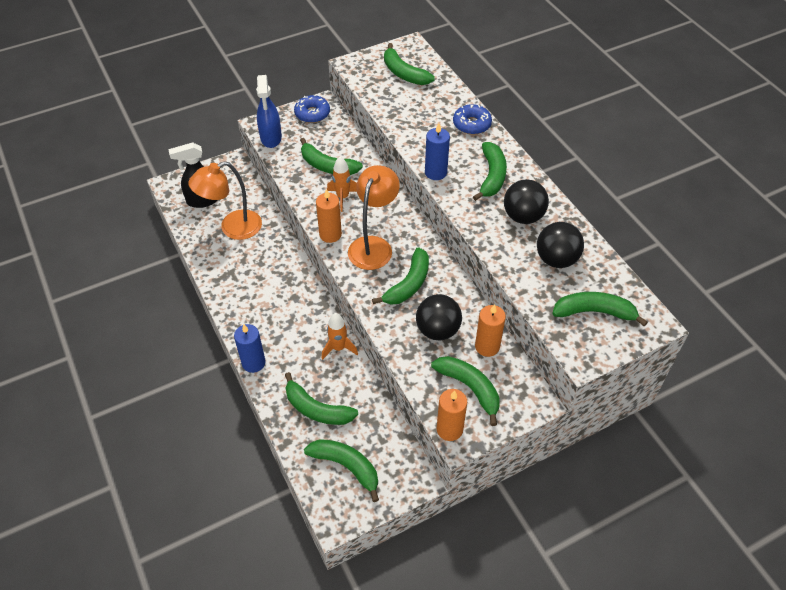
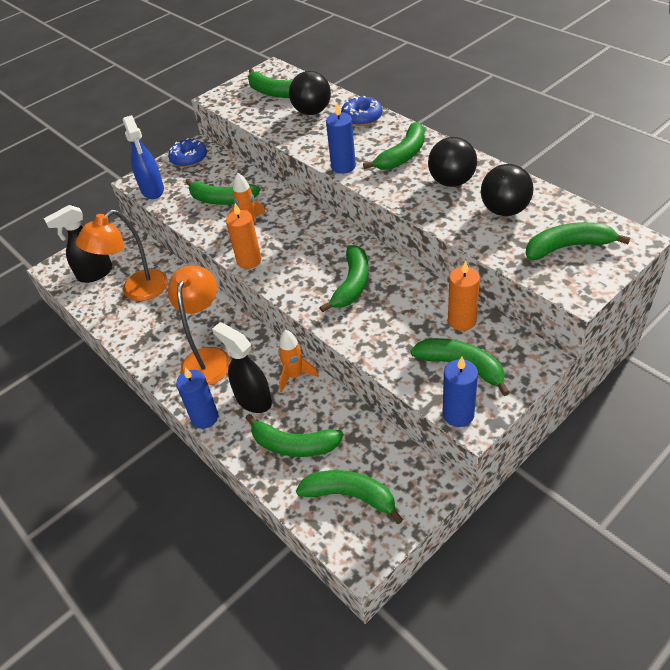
camera: 10 degrees left, 5 degrees down
(297, 359) = (253, 399): none -> black spray bottle
(373, 246) = (300, 259): orange lamp -> orange lamp (208, 358)
(437, 330) = (402, 319): black ball -> black ball (312, 111)
(449, 429) = (458, 414): orange candle -> blue candle
(492, 176) = (403, 155): green banana -> green banana turned 45 degrees clockwise

